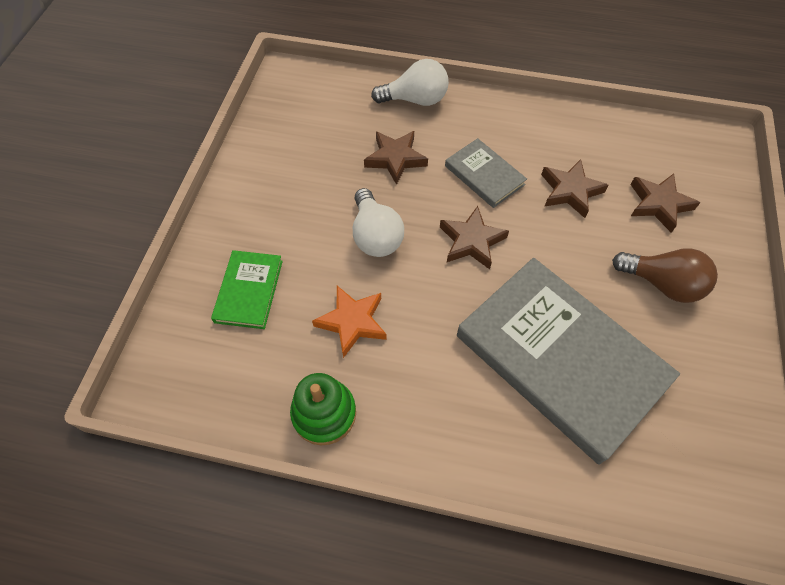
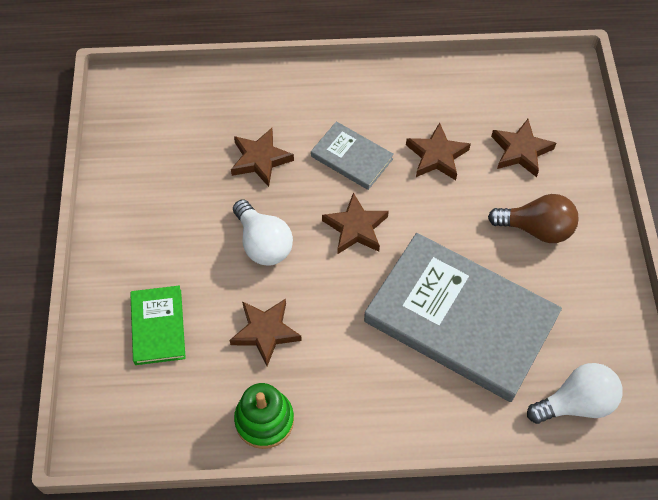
camera: 15 degrees left, 0 degrees up
(352, 322) = (265, 332): orange star -> brown star
(415, 100) = (262, 90): white light bulb -> white light bulb (576, 403)

